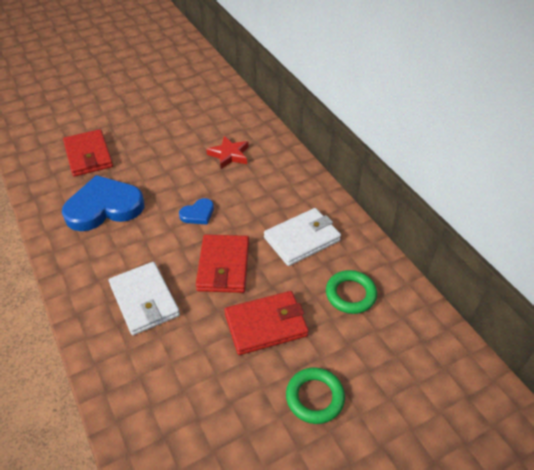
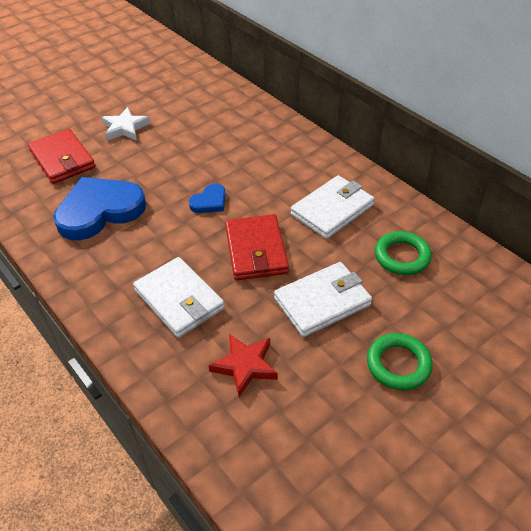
camera: 10 degrees left, 0 degrees up
(148, 134) = (125, 128): none -> white star
(229, 155) = (224, 136): red star -> red star (245, 366)
(266, 325) = (322, 302): red wallet -> white wallet

